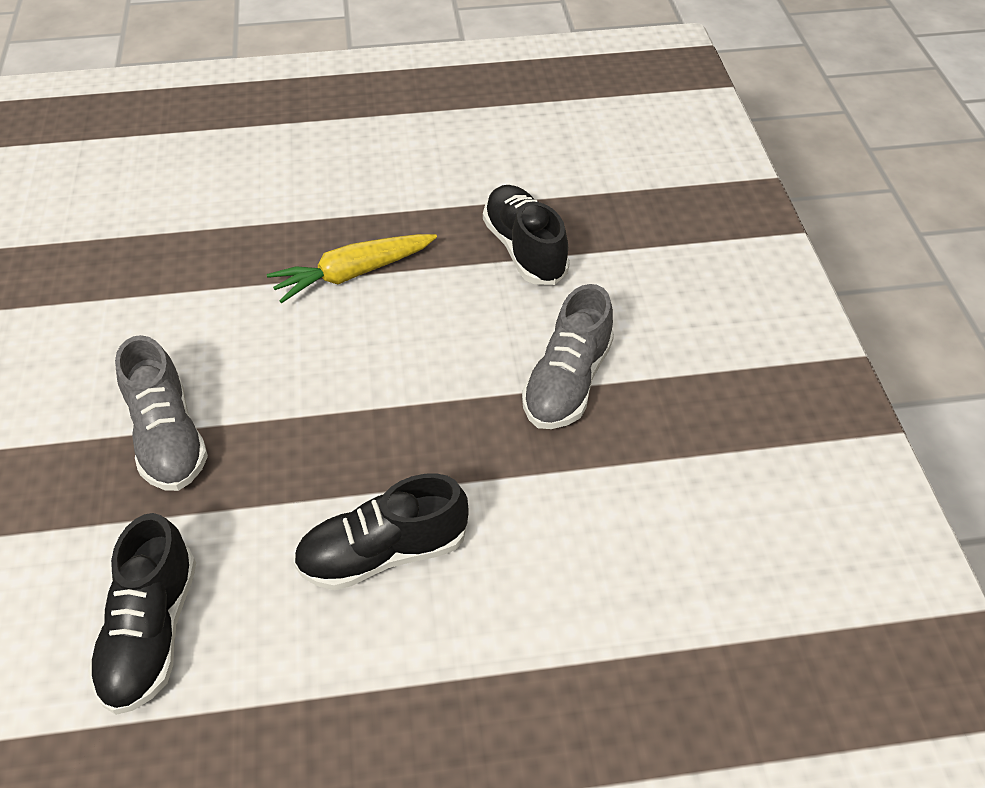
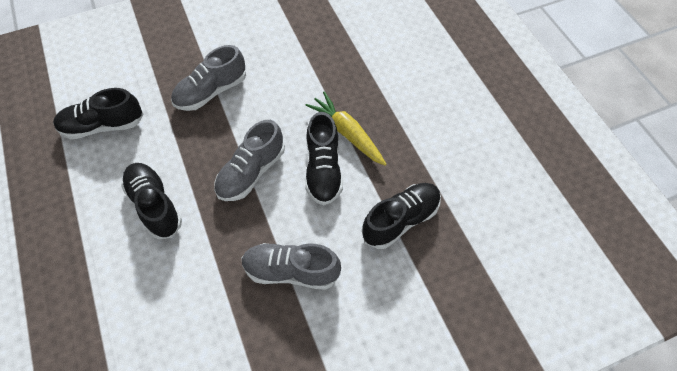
camera: 75 degrees right, 10 degrees up
(373, 404) = (251, 172): none -> grey shoe
(407, 314) = (323, 170): none -> black shoe

